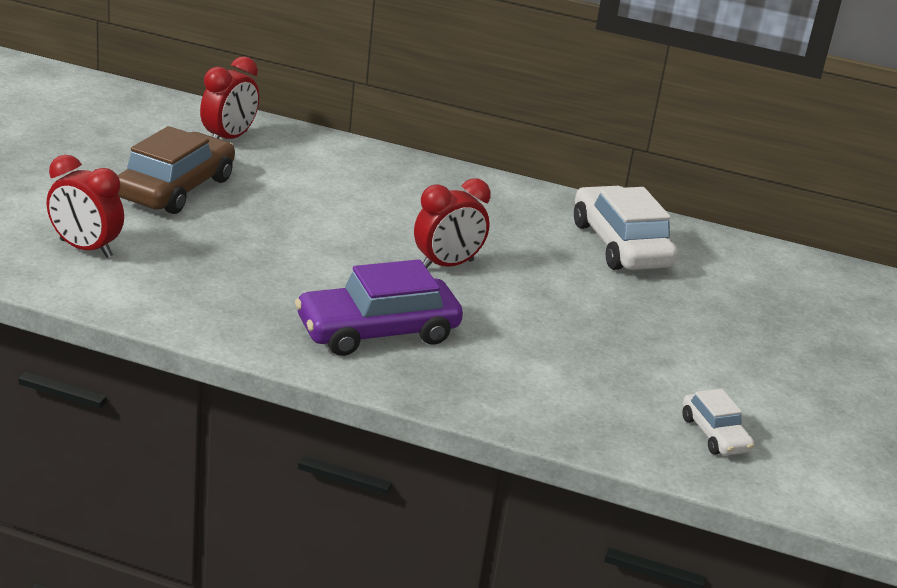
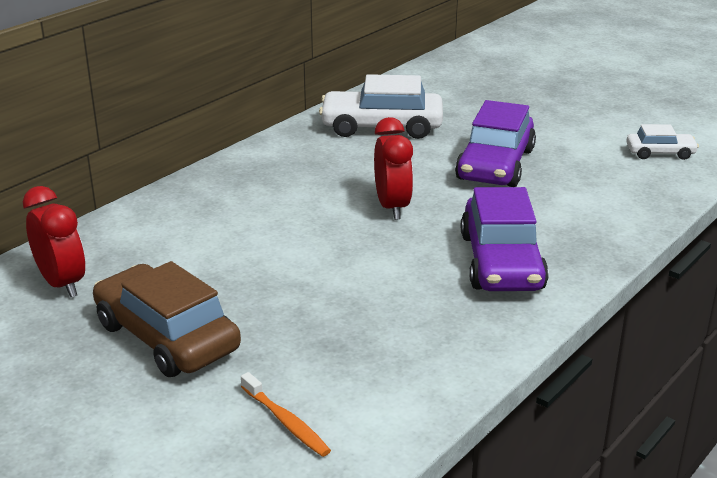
camera: 65 degrees left, 0 degrees up
(85, 249) = (286, 422): red clock -> orange toothbrush
(586, 318) = (495, 165): none -> purple car

